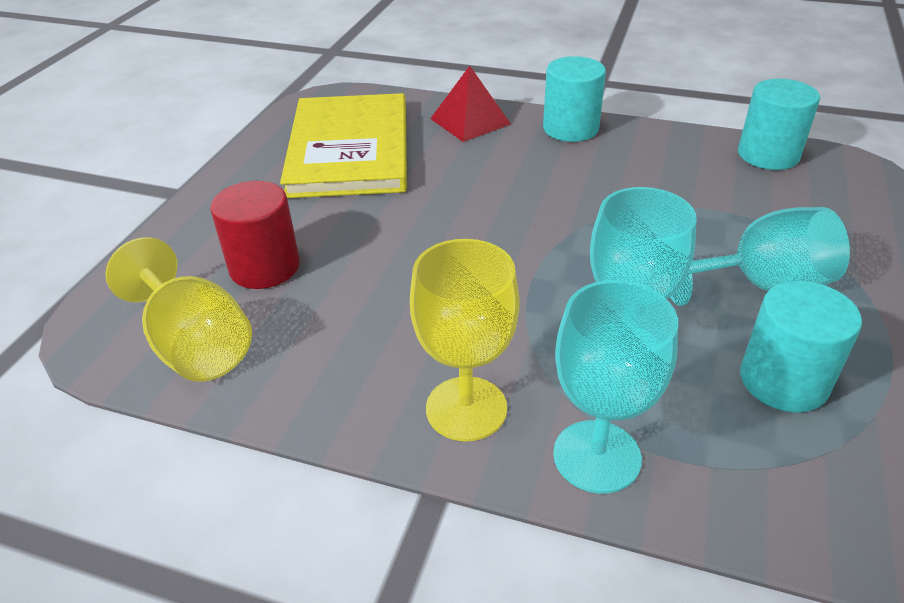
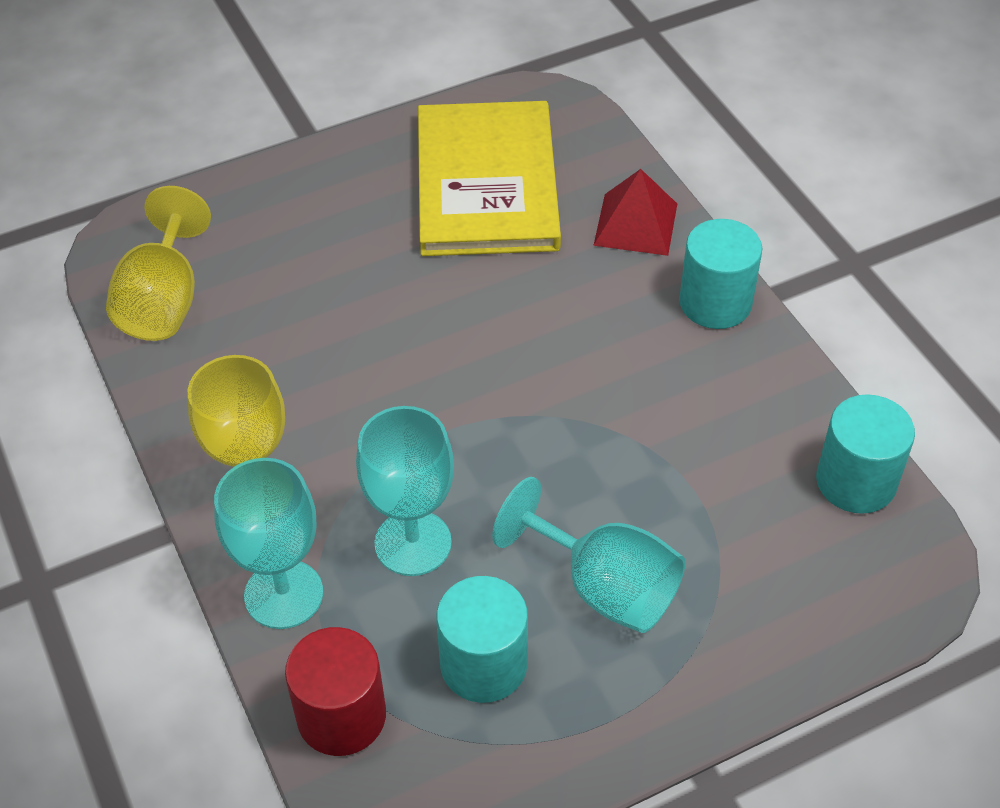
camera: 45 degrees right, 10 degrees up
(264, 267) = (278, 265): red cylinder -> red cylinder (341, 716)
(349, 149) = (486, 183): yellow book -> yellow book turned 45 degrees counterclockwise

